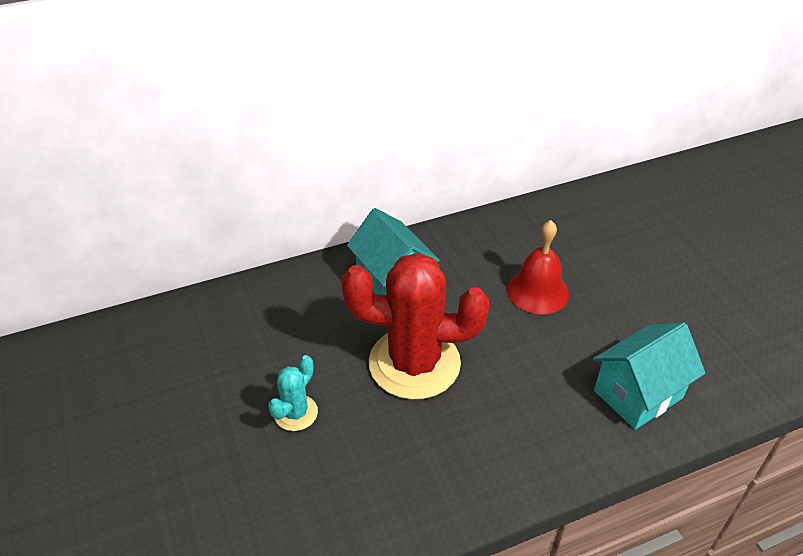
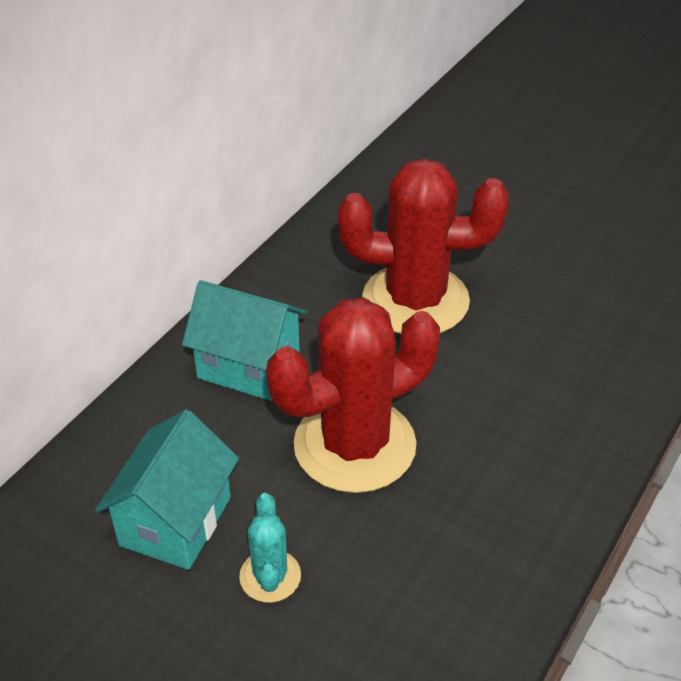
camera: 35 degrees left, 0 degrees up
(537, 291) = (415, 300): red bell -> red cactus
(638, 394) = (597, 357): turquoise house -> turquoise house (176, 521)

